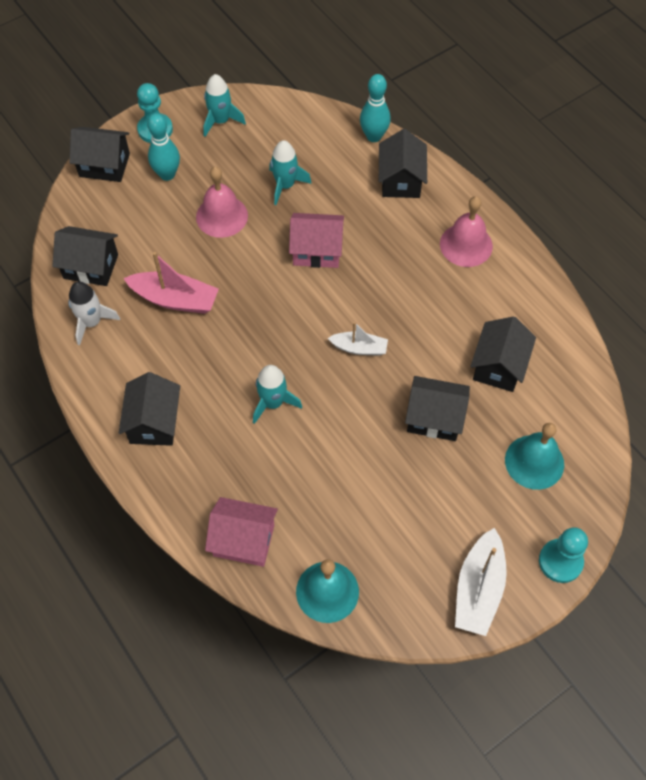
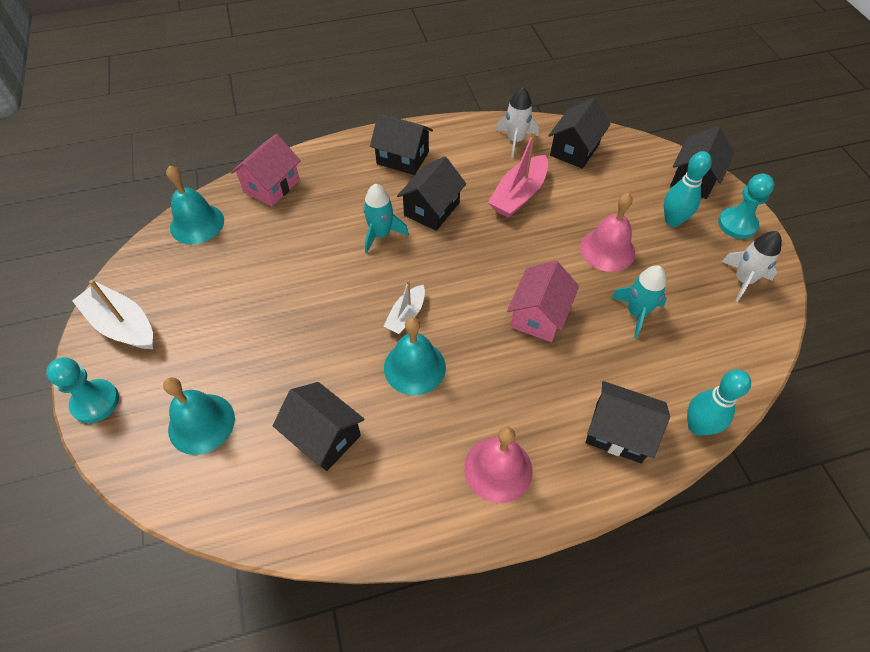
camera: 110 degrees right, 5 degrees down
(220, 121) = (743, 280): turquoise rocket -> white rocket
(408, 324) = (414, 367): none -> turquoise bell
(434, 418) = (299, 352): black house -> black house (431, 209)

